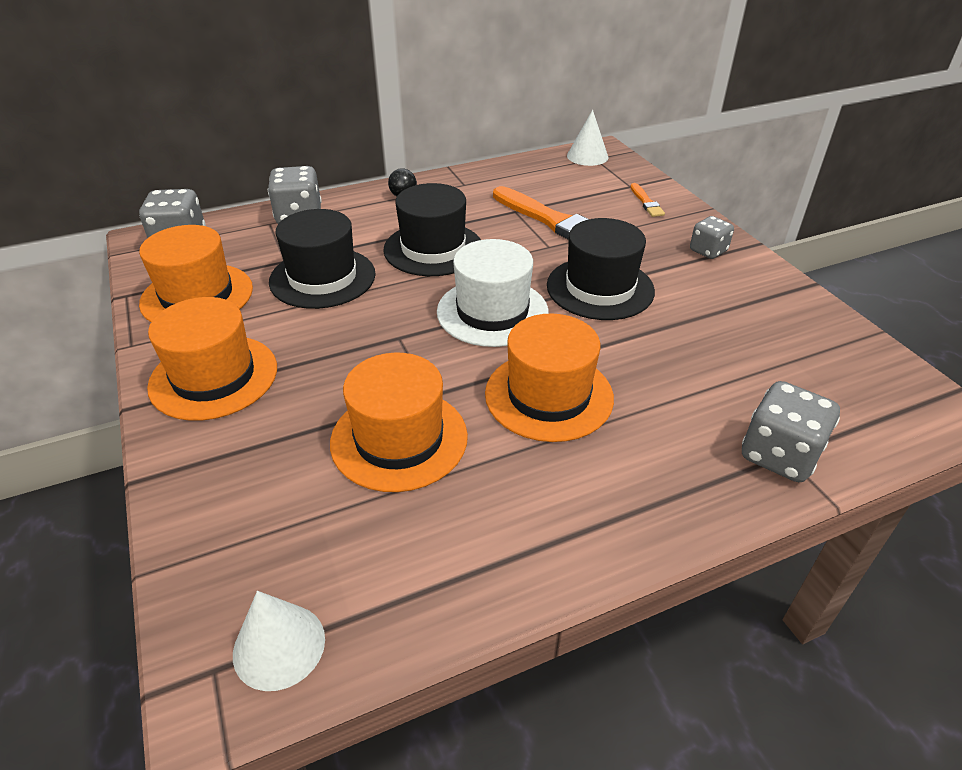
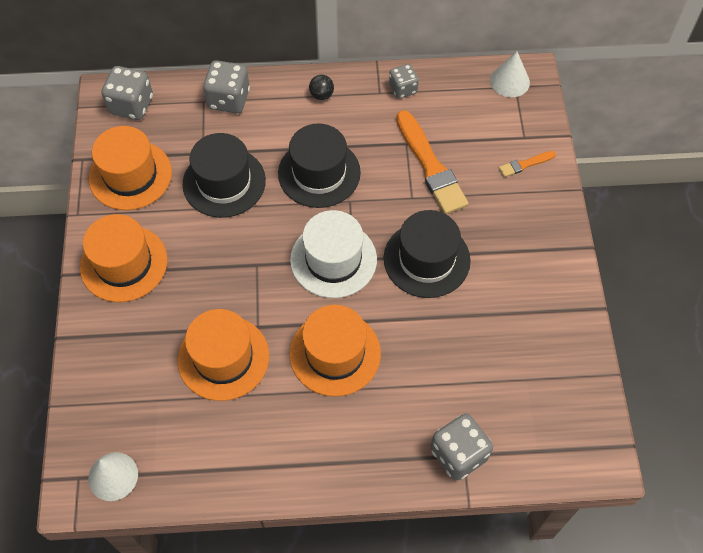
camera: 20 degrees right, 20 degrees up
(646, 202) = (525, 164): orange brush -> orange brush turned 60 degrees clockwise
(708, 251) = (539, 243): grey dice -> grey dice (403, 89)

